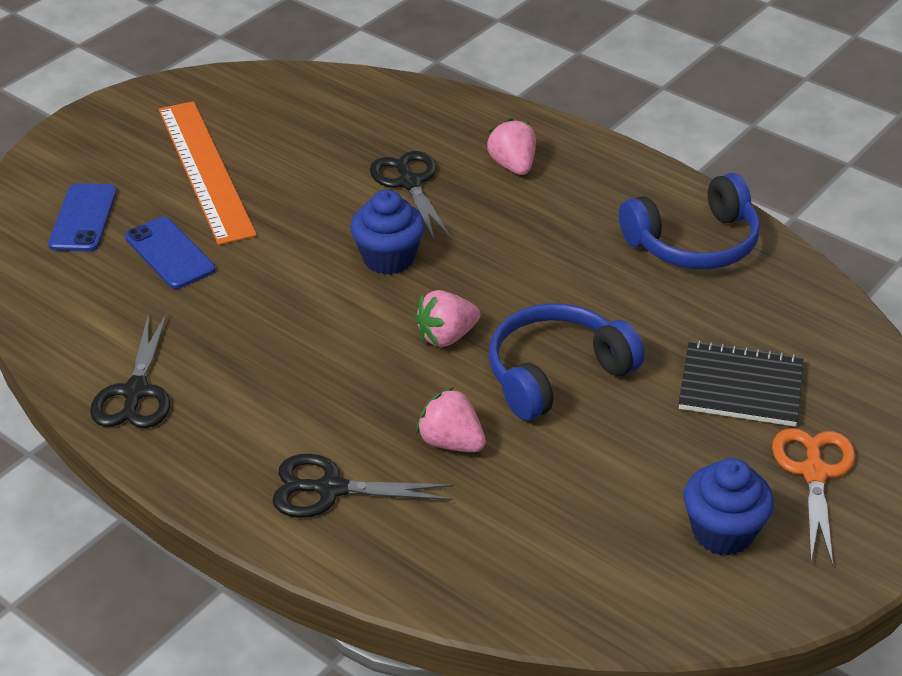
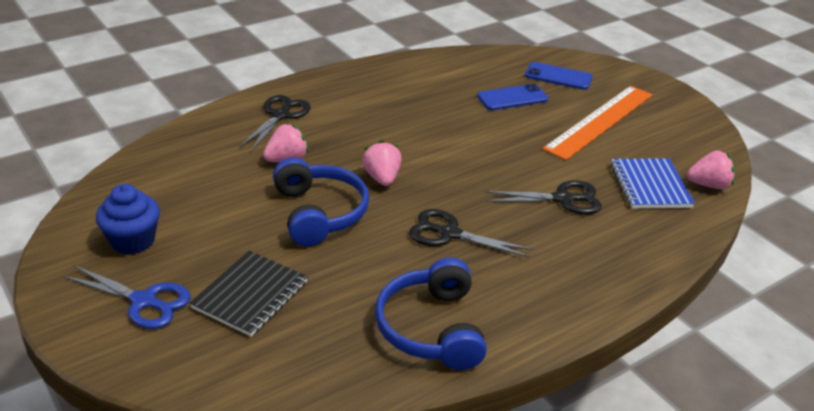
camera: 105 degrees right, 5 degrees down
(135, 392) = (393, 74): black scissors -> black scissors (449, 234)
(205, 170) = (600, 121): orange ruler -> orange ruler turned 45 degrees counterclockwise
(345, 124) = (650, 185): none -> blue notebook
(388, 258) = (475, 172): blue cupcake -> none
(513, 165) = (574, 255): pink strawberry -> pink strawberry (708, 185)
(814, 472) = (144, 301): orange scissors -> blue scissors

